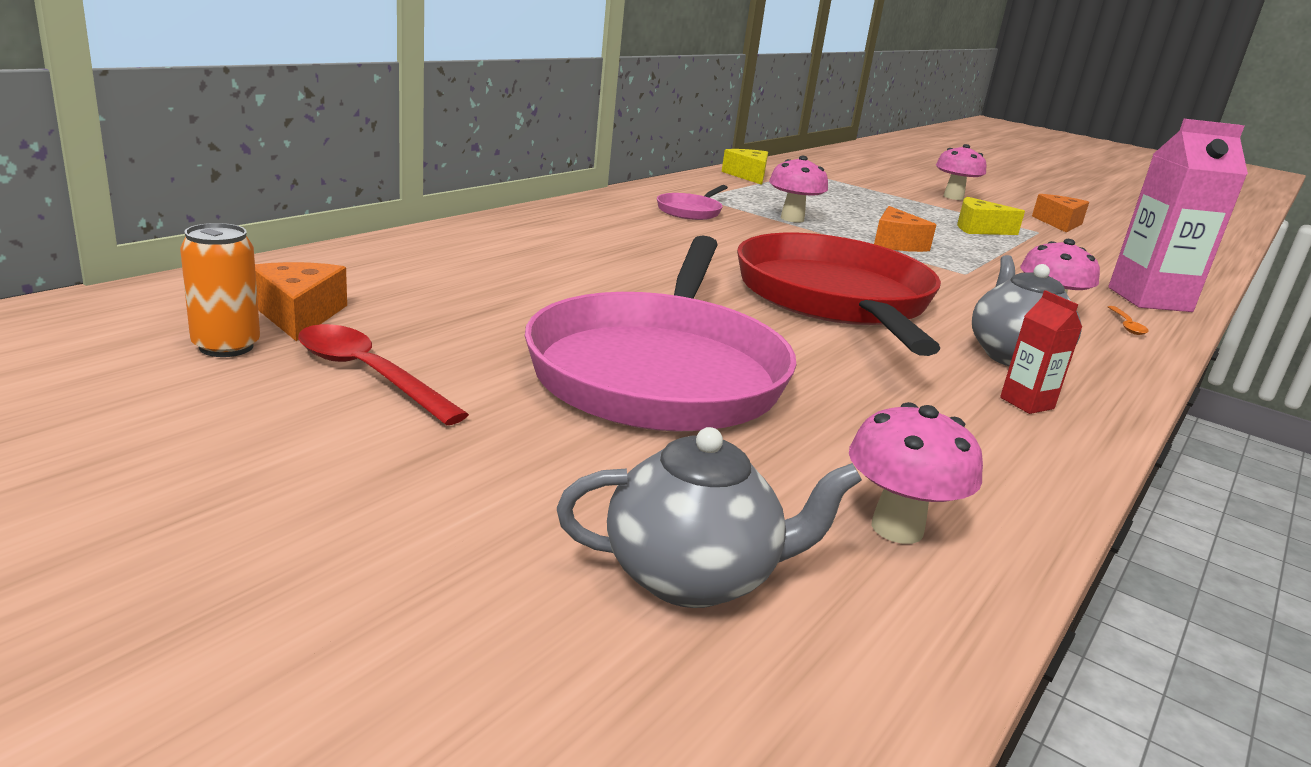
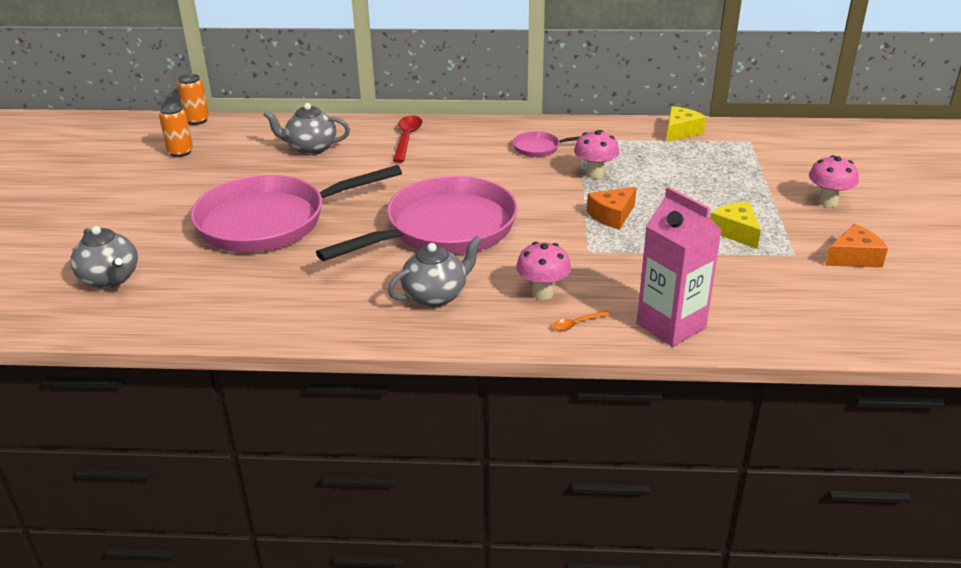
camera: 60 degrees right, 10 degrees up
(122, 297) = (197, 120): none -> orange can
(299, 315) = (224, 147): orange cheese -> none
(368, 375) = (189, 179): red spoon -> red spoon (407, 138)
(450, 276) = (311, 148): none -> grey teapot
(836, 300) = (444, 229): red pan -> pink pan
(897, 528) = (183, 306): pink mushroom -> none
(1027, 403) = (364, 311): red carton -> none

